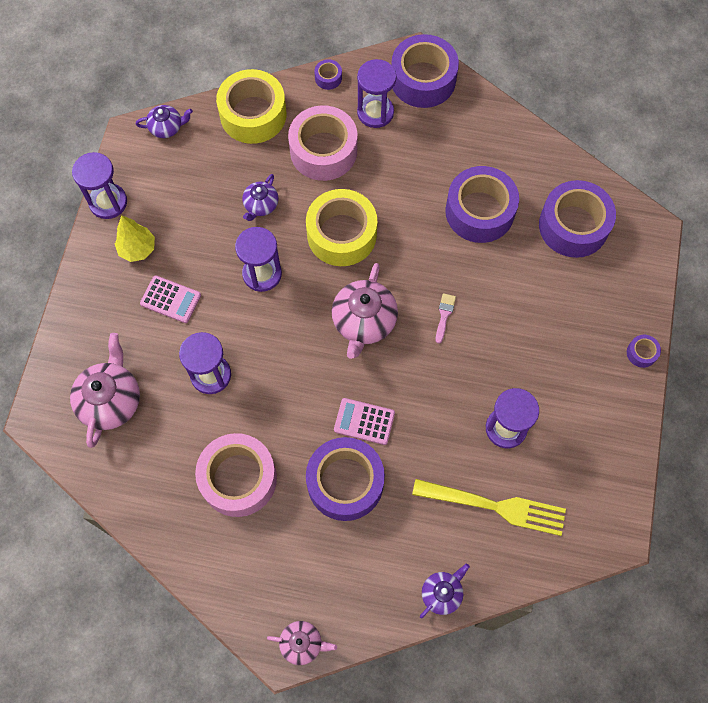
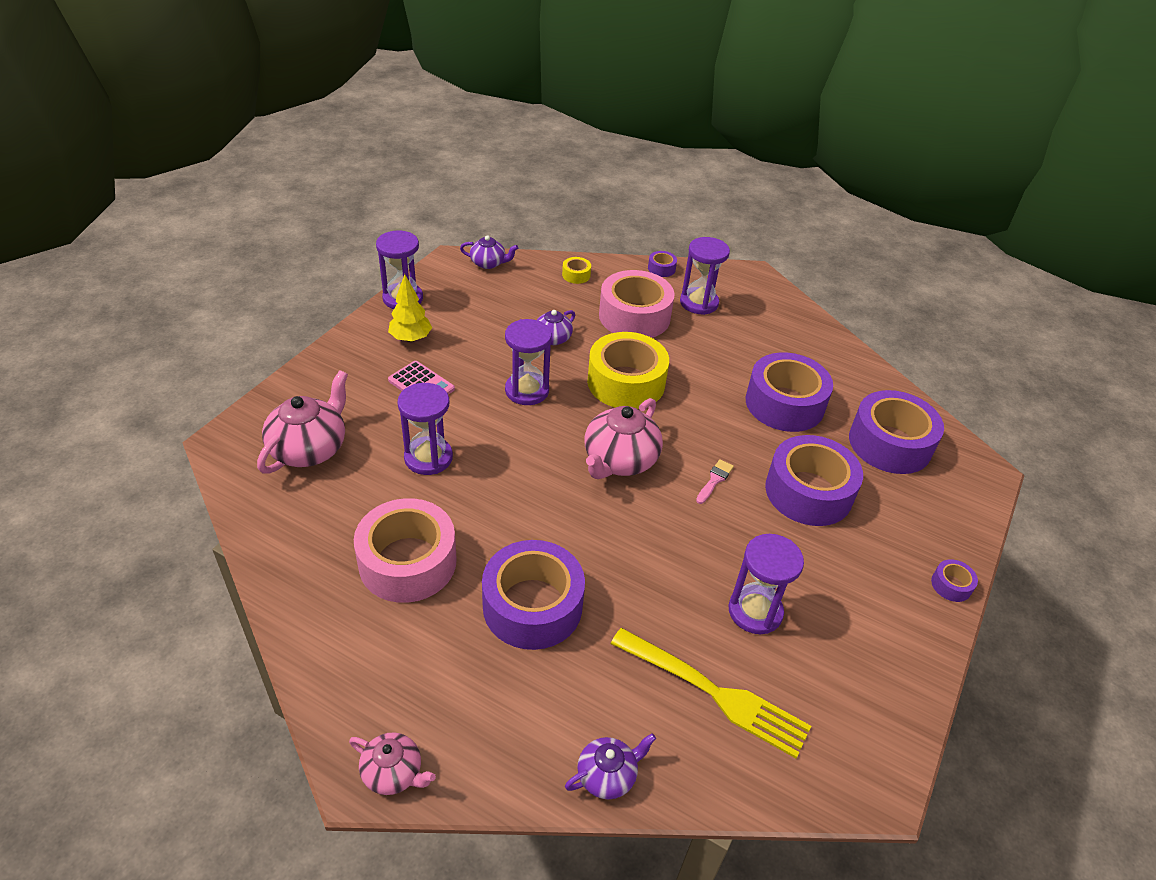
camera: 15 degrees right, 25 degrees down
(253, 114) = (576, 275): yellow tape -> yellow tape, size x0.42
(364, 421) = (582, 551): pink calculator -> none
(423, 79) = (756, 292): purple tape -> purple tape (808, 492)

